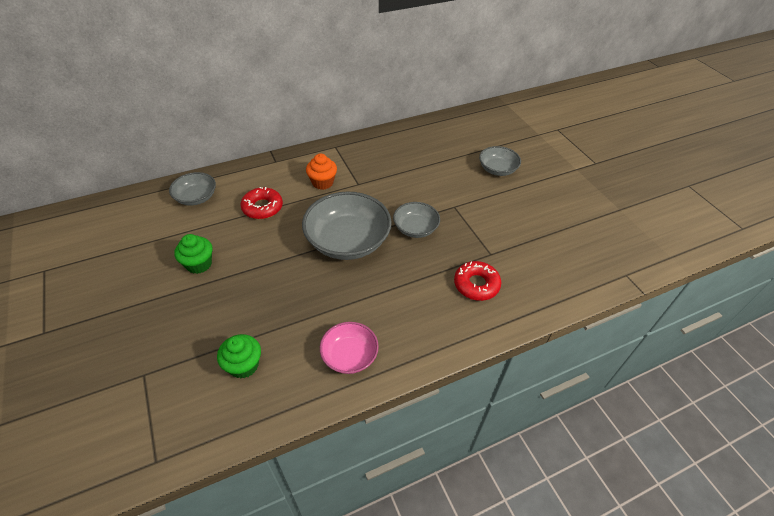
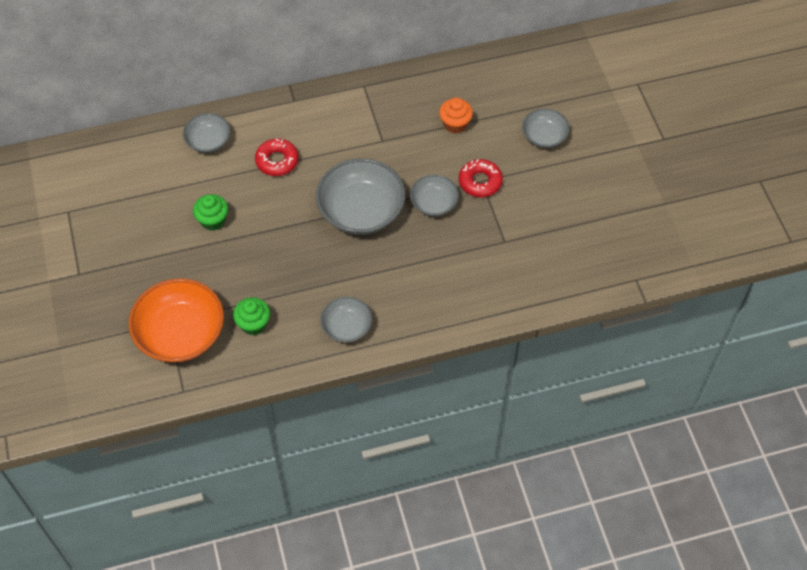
camera: 10 degrees right, 10 degrees up
(157, 387) = (180, 333): none -> orange bowl
(322, 182) = (343, 135): orange cupcake -> orange cupcake (455, 124)
(349, 356) = (347, 327): pink bowl -> grey bowl
(476, 284) = (480, 273): red donut -> red donut (480, 182)

